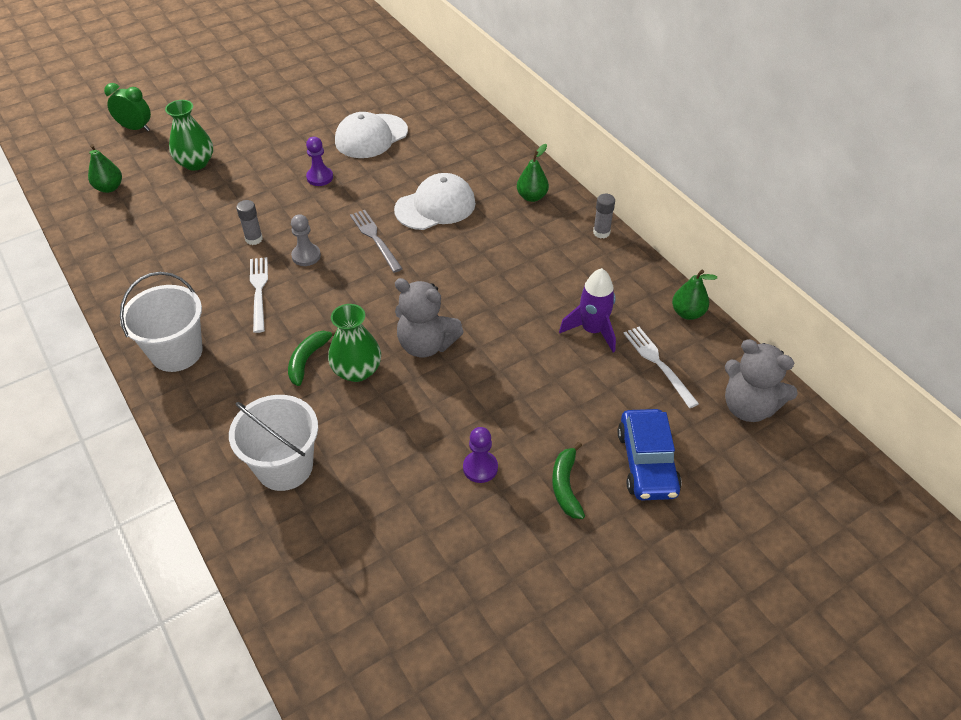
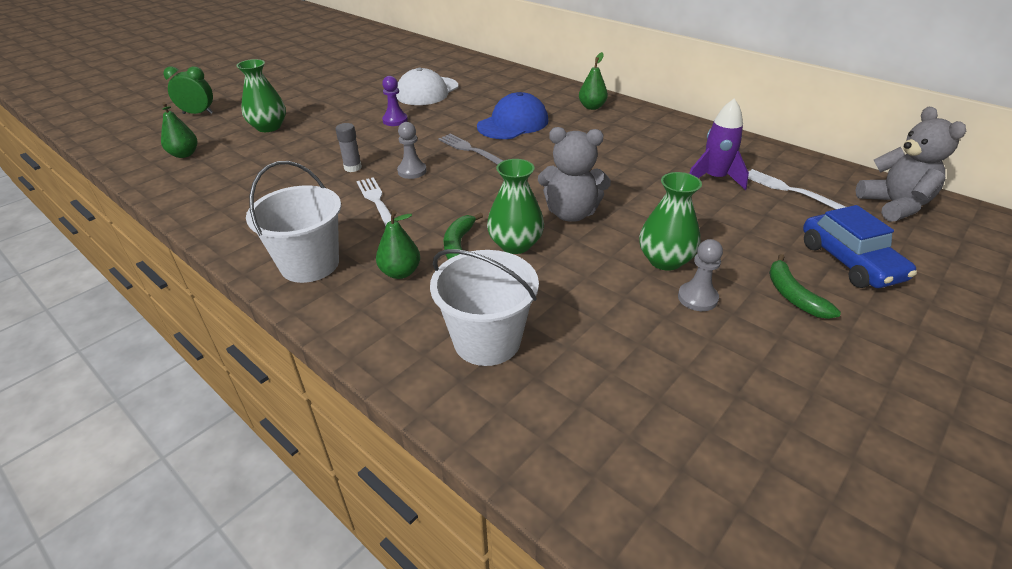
camera: 15 degrees left, 10 degrees down
(435, 206) = (513, 123): white cap -> blue cap
(478, 420) = (665, 260): none -> green vase
(480, 468) = (697, 298): purple pawn -> grey pawn
(601, 232) = (667, 119): grey glue stick -> none
(688, 313) = (783, 155): green pear -> green pear (400, 272)
(748, 407) = (894, 205): grey teddy bear -> grey teddy bear turned 120 degrees counterclockwise

